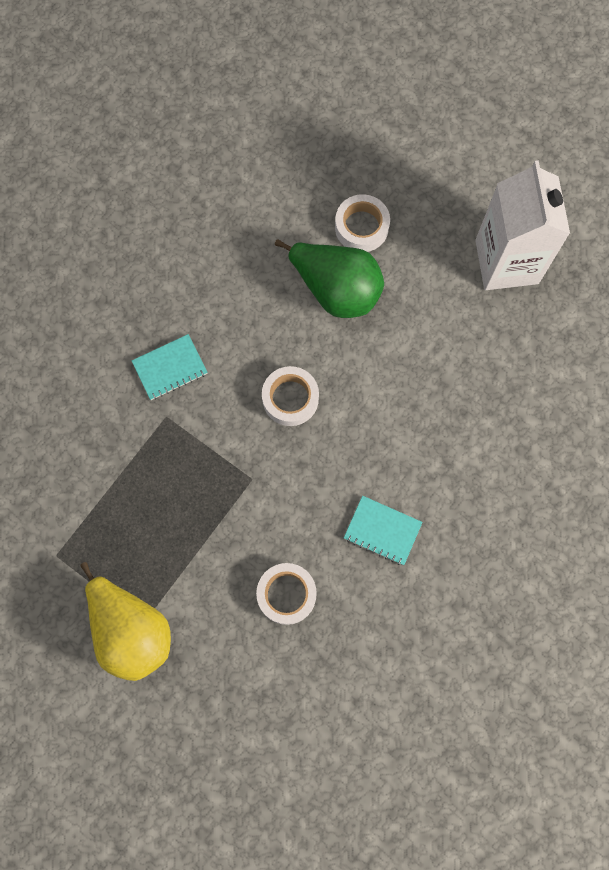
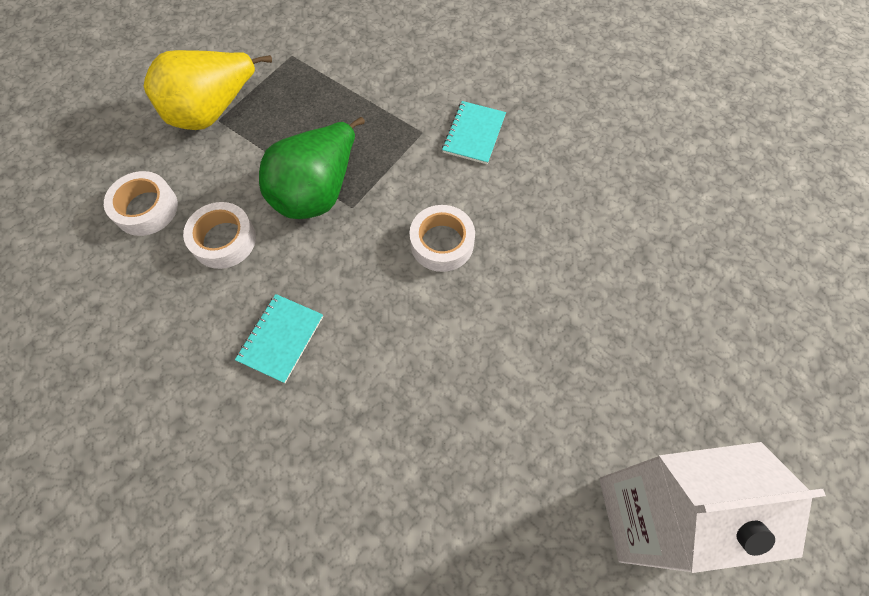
camera: 90 degrees right, 10 degrees down
(170, 368) = (474, 134): turquoise notebook -> turquoise notebook turned 45 degrees clockwise
(336, 289) = (578, 291): green pear -> green pear (318, 191)
(361, 227) = (665, 320): white tape -> white tape (146, 208)

